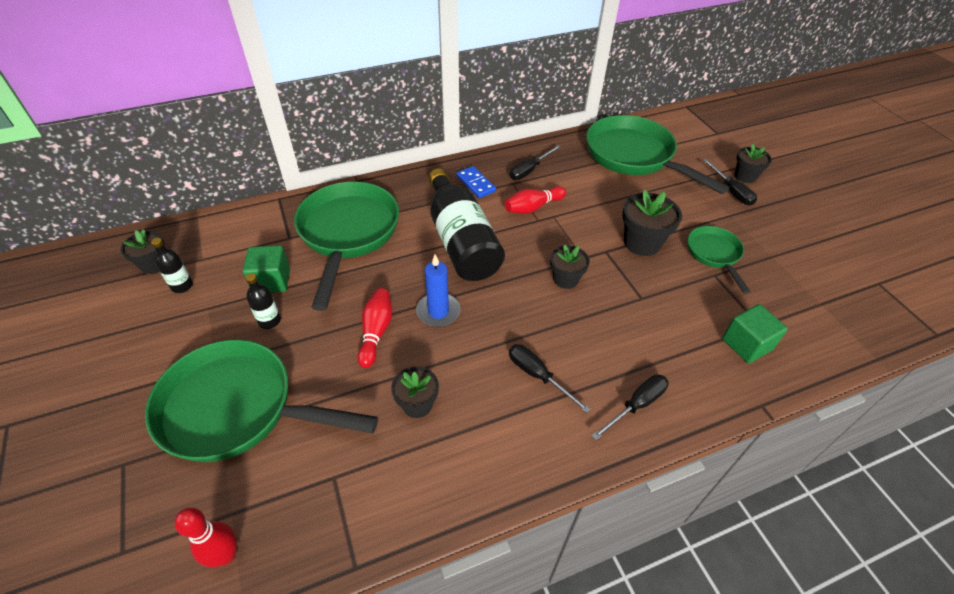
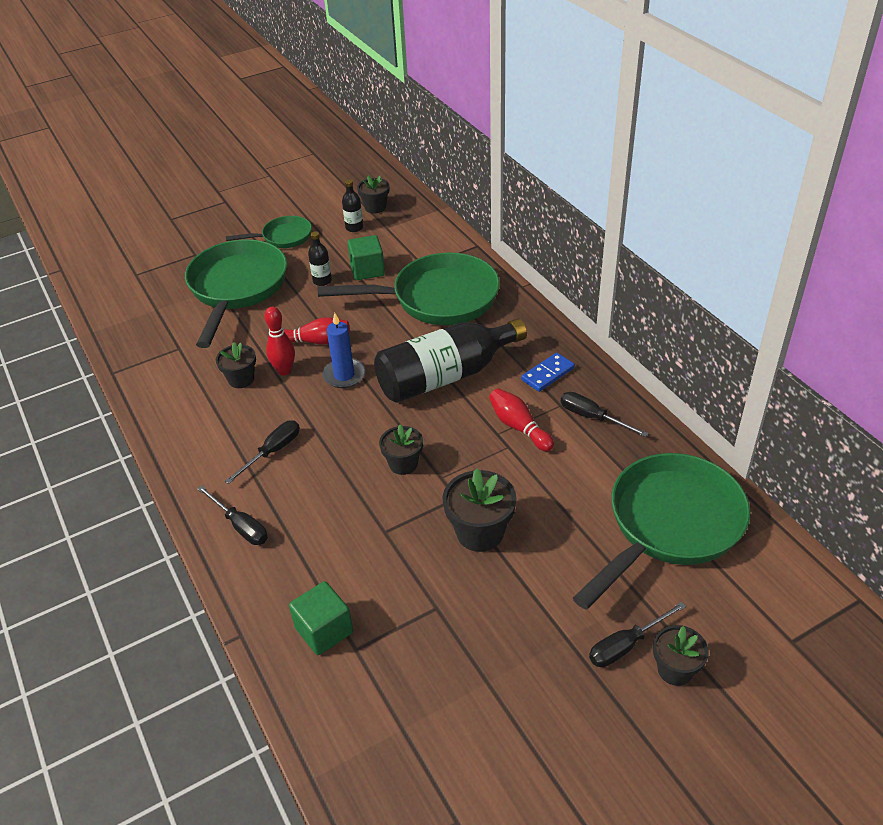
camera: 85 degrees right, 5 degrees down
(226, 555) = (128, 315): red bowling pin -> red bowling pin (284, 371)
(714, 254) = (475, 610): green pan -> green pan (283, 237)

